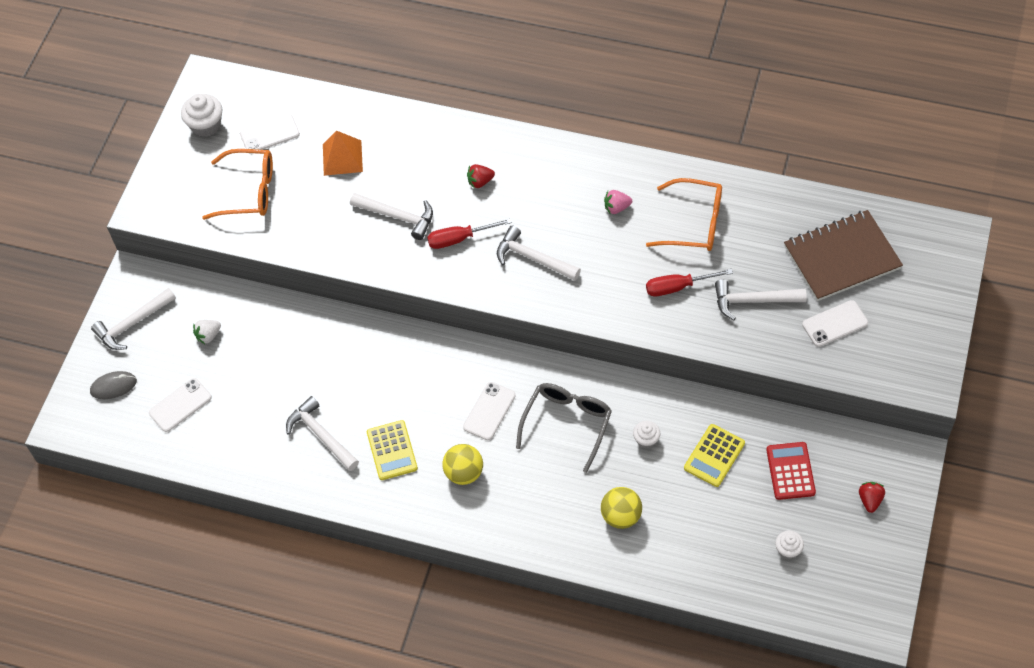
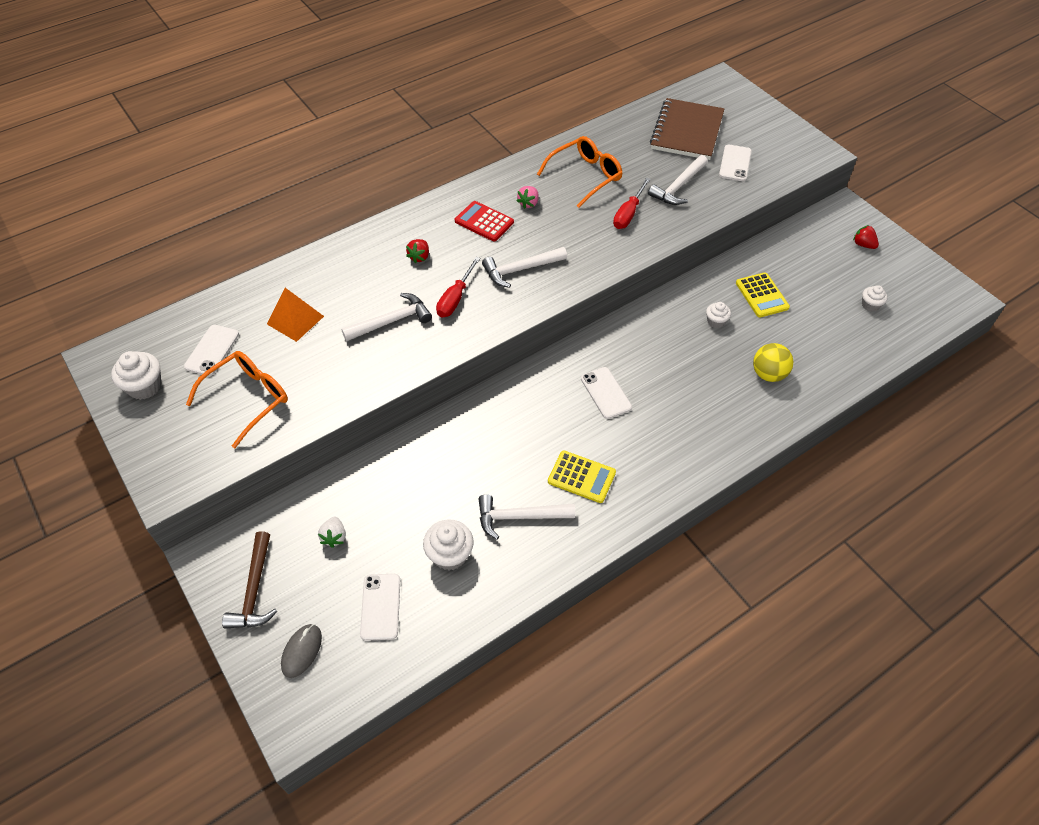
camera: 55 degrees left, 5 degrees down
(132, 324) = (254, 590): white hammer -> brown hammer
(253, 415) = (450, 554): none -> white cupcake
(464, 473) = (646, 443): yellow ball -> none
(567, 424) = (661, 355): grey glasses -> none
(790, 471) = (808, 267): red calculator -> red calculator (484, 222)

